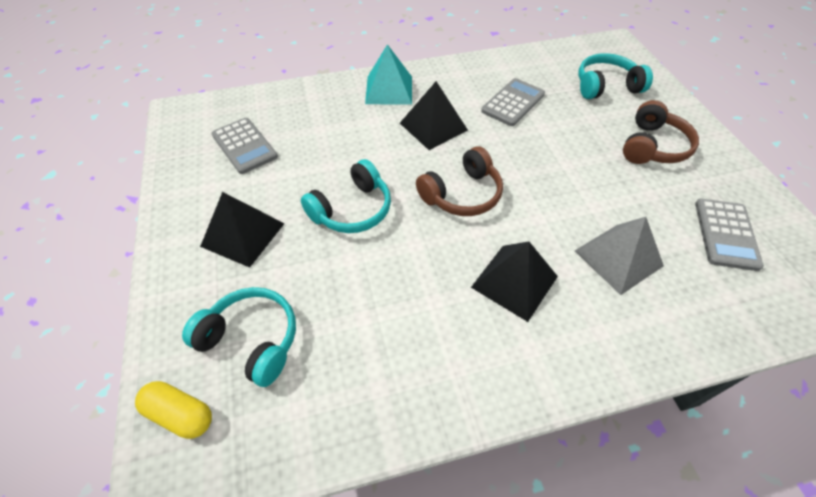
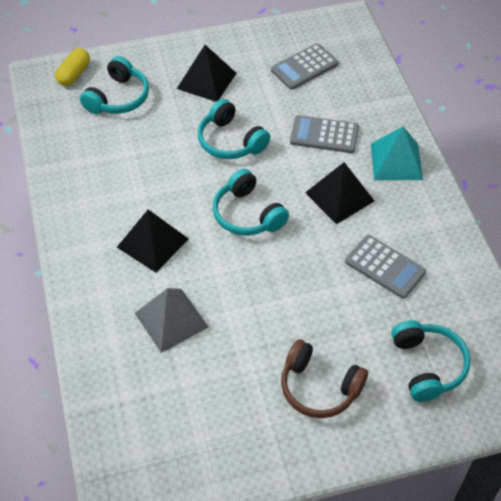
camera: 90 degrees right, 0 degrees up
(462, 194) = (247, 214): brown headphones -> turquoise headphones
(726, 234) = (194, 417): grey calculator -> grey calculator (324, 135)

